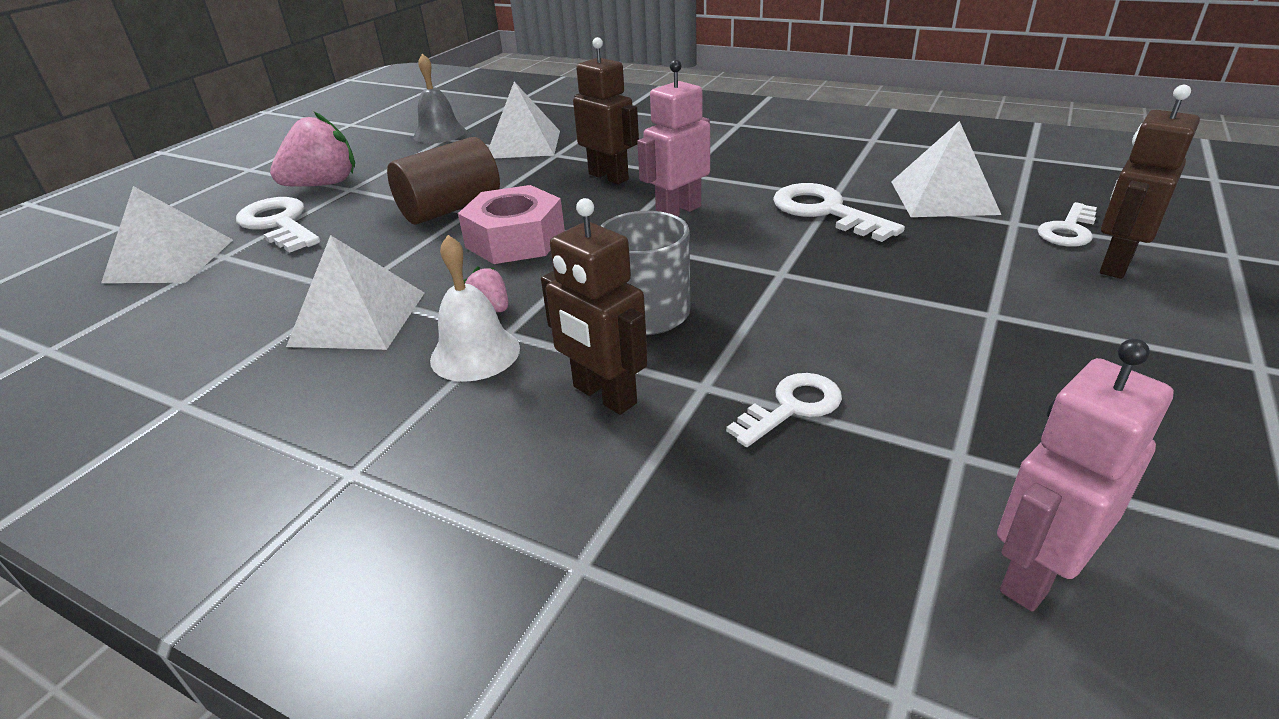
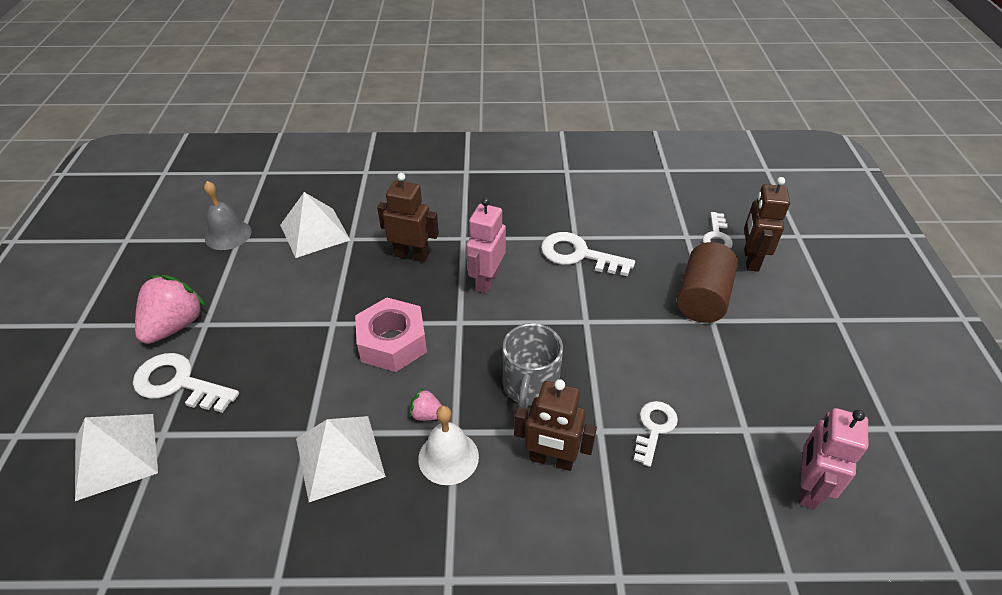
camera: 30 degrees left, 10 degrees up
(450, 209) = (315, 324): brown cylinder -> brown cylinder (702, 298)
(943, 197) = (638, 222): white pyramid -> none

